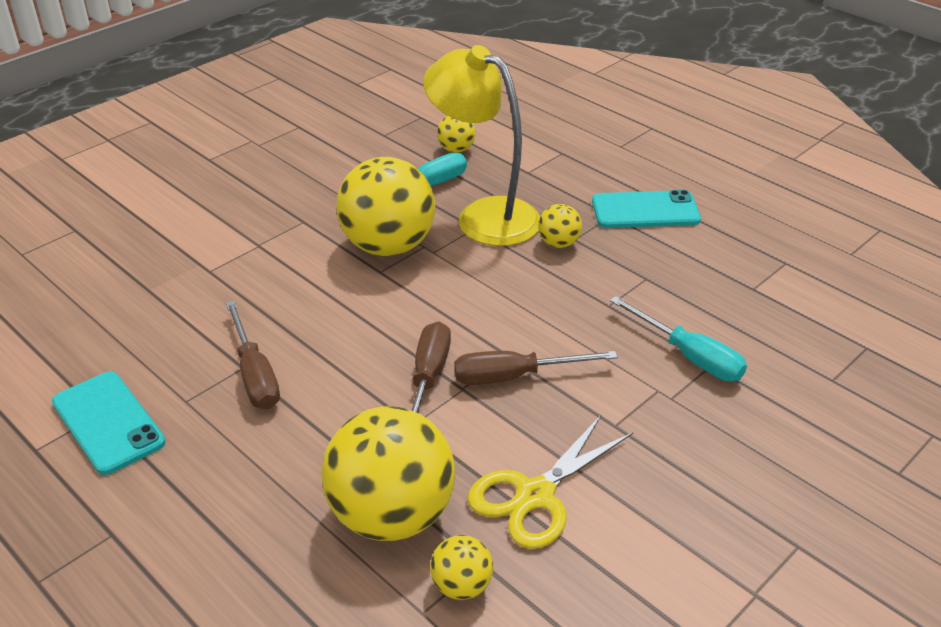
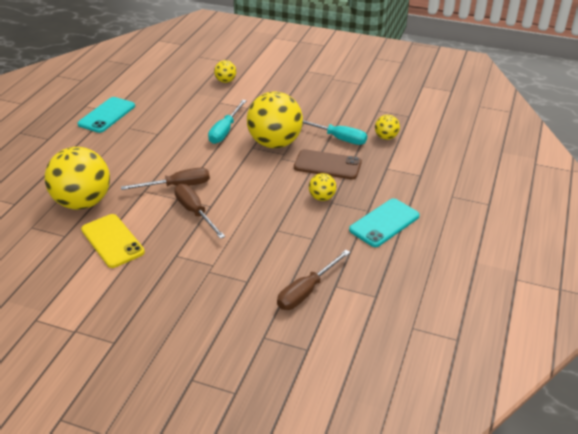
camera: 65 degrees right, 0 degrees up
(254, 374) = (154, 138): brown screwdriver -> brown screwdriver (306, 291)
(461, 586) = (49, 233): yellow ball -> yellow ball (225, 81)
(484, 216) = (327, 165): yellow lamp -> brown phone
(535, 496) = (112, 241): yellow scissors -> yellow phone
(645, 211) = (384, 223): turquoise phone -> turquoise phone turned 75 degrees clockwise
(689, 356) = (249, 271): turquoise screwdriver -> turquoise screwdriver (225, 131)

